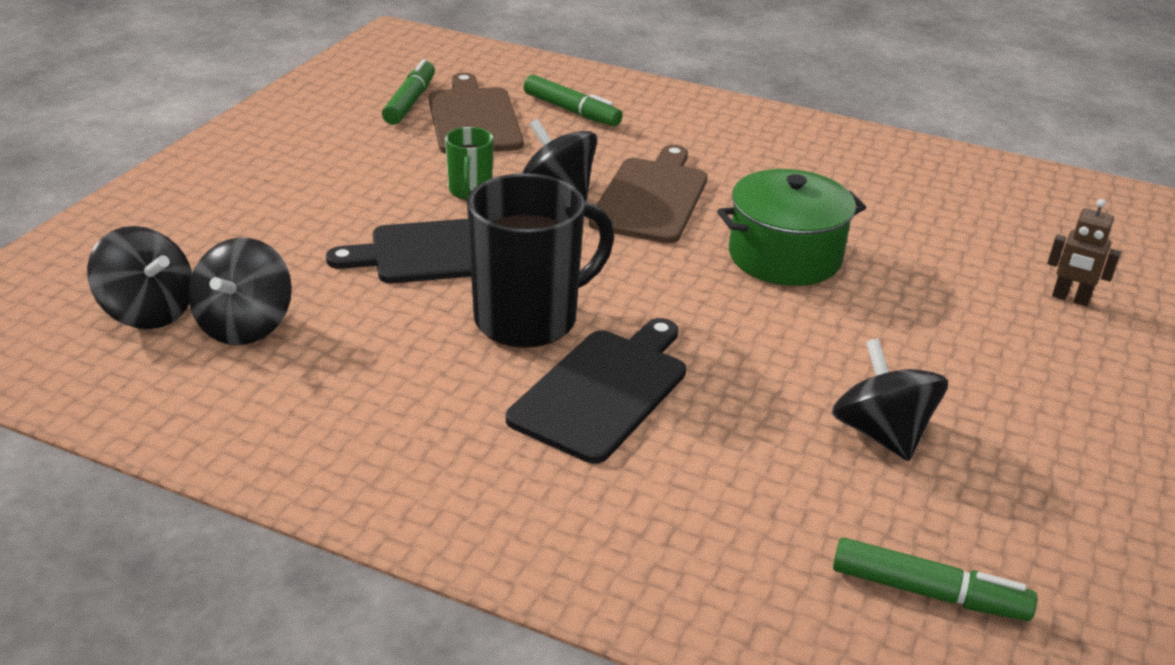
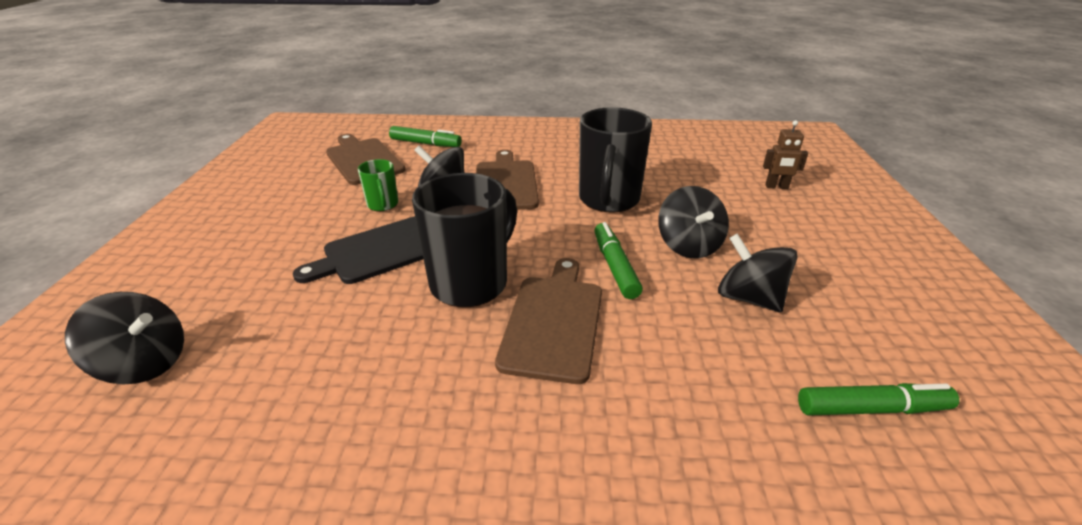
camera: 20 degrees left, 0 degrees up
(245, 325) = (242, 351): black spinning top -> black spinning top (688, 246)
(410, 102) = (314, 158): green marker -> green marker (615, 266)
(602, 390) = (553, 322): black cutting board -> brown cutting board
(784, 256) = (608, 200): green pot -> black mug

